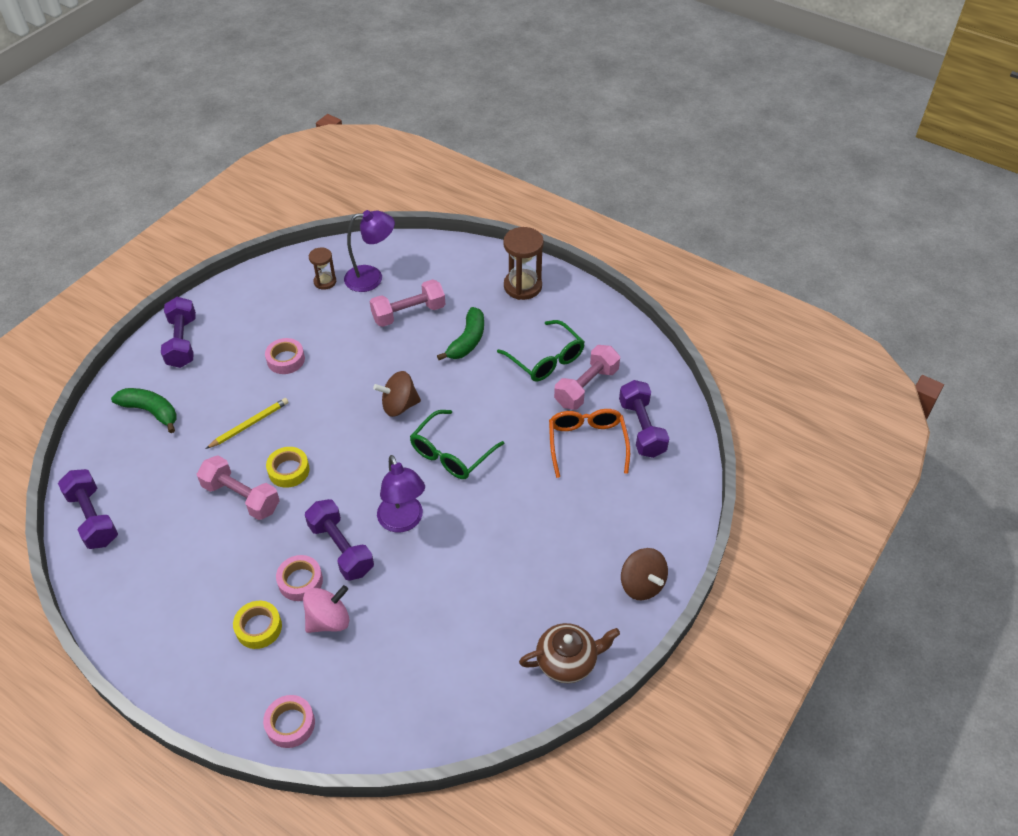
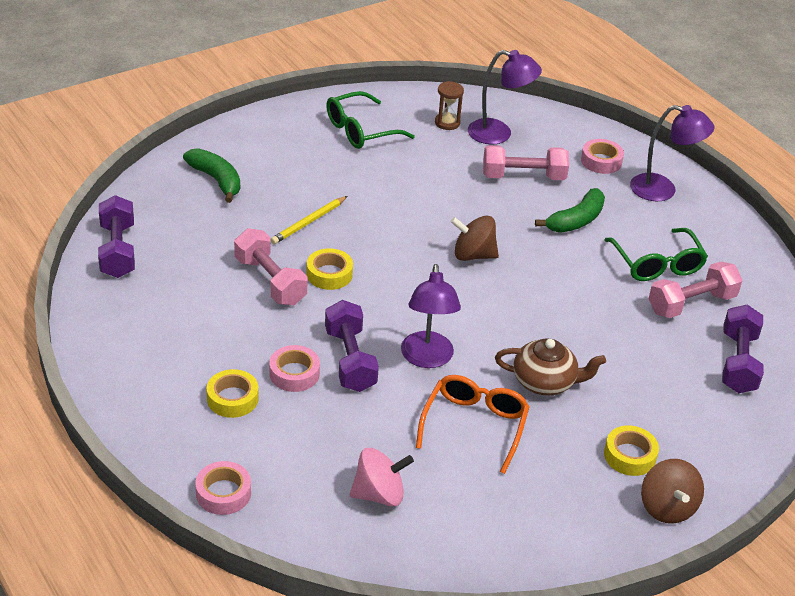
camera: 20 degrees right, 10 degrees down
(182, 342) = (276, 131): purple dumbbell -> none
(249, 425) = (308, 222): yellow pencil -> yellow pencil turned 150 degrees clockwise
(286, 360) = (373, 178): pink tape -> pink tape (601, 161)
(329, 620) = (306, 417): pink spinning top -> pink spinning top (379, 494)
(451, 454) = (508, 316): green glasses -> green glasses (360, 130)
(522, 286) = (663, 190): brown hourglass -> purple lamp
(567, 661) = (546, 547): brown teapot -> brown teapot (545, 382)
(587, 443) = (667, 355): orange glasses -> orange glasses (474, 425)
(596, 548) = (629, 456): none -> yellow tape

